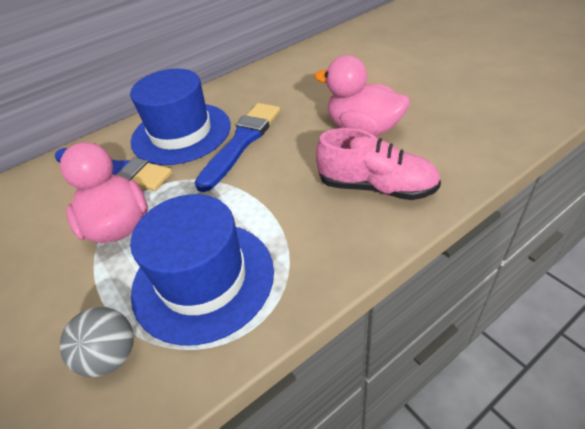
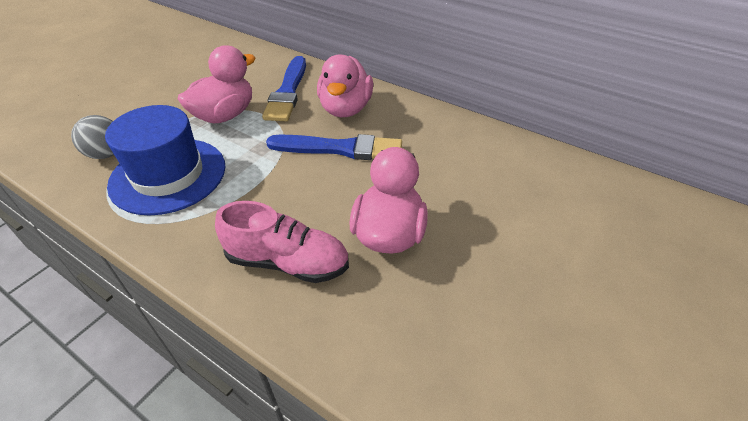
camera: 65 degrees right, 0 degrees up
(181, 133) = (345, 109): blue hat -> pink duck
(376, 187) = (288, 262): pink shoe -> pink shoe turned 75 degrees counterclockwise

